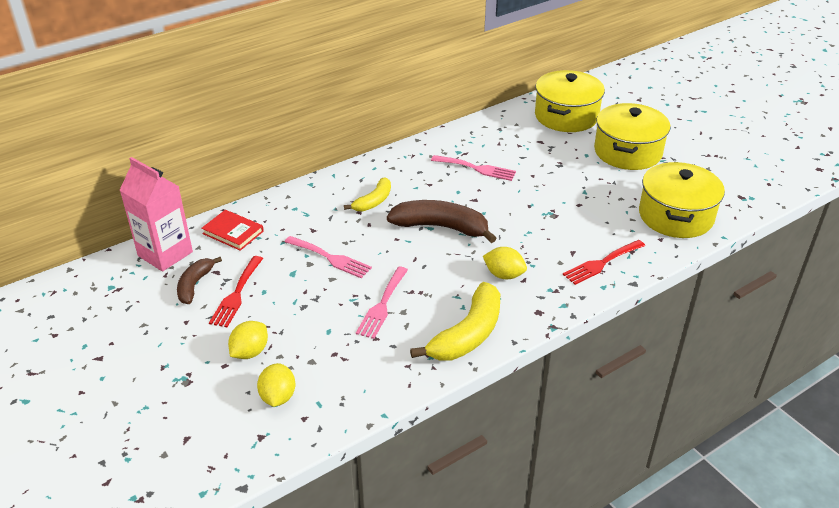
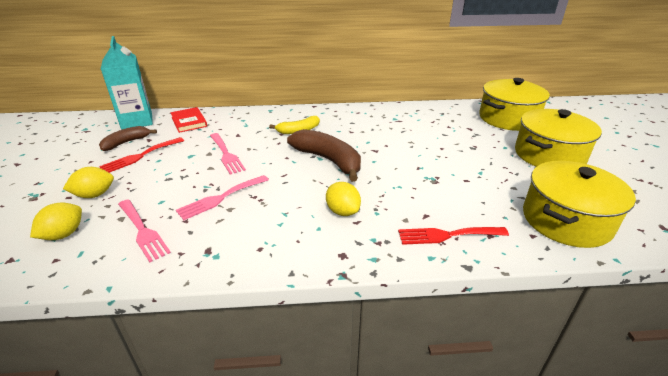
camera: 30 degrees right, 5 degrees down
(165, 254) = (137, 121): pink carton -> turquoise carton
(468, 334) = (258, 248): yellow banana -> none
(477, 168) = (398, 132): pink fork -> pink fork (143, 231)

